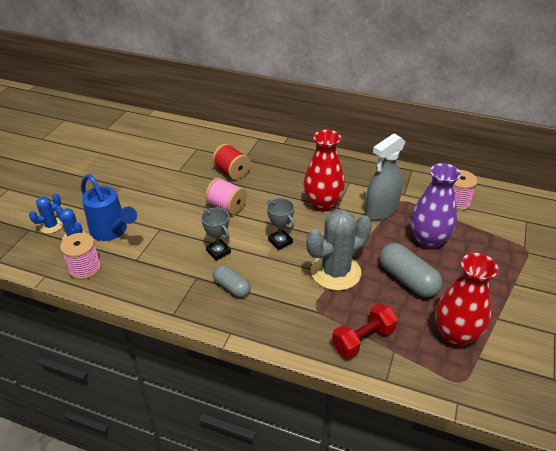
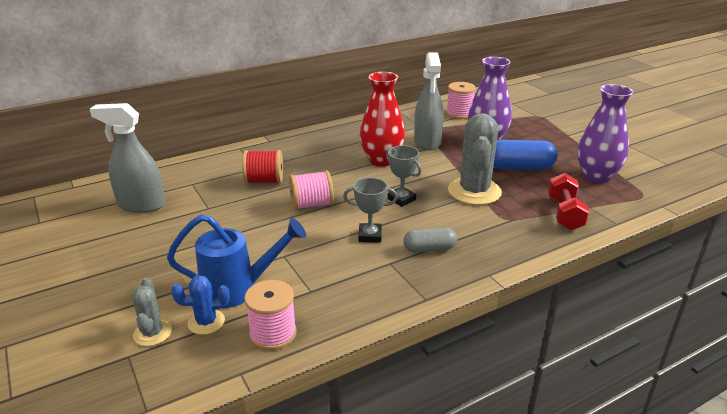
camera: 50 degrees left, 10 degrees down
(51, 226) = (152, 333): blue cactus -> grey cactus
(155, 147) = (141, 205): none -> grey spray bottle
(280, 241) = (401, 199): grey trophy -> grey trophy turned 45 degrees clockwise
(407, 279) = (519, 167): grey capsule -> blue capsule
(455, 335) = (596, 176): red vase -> purple vase

